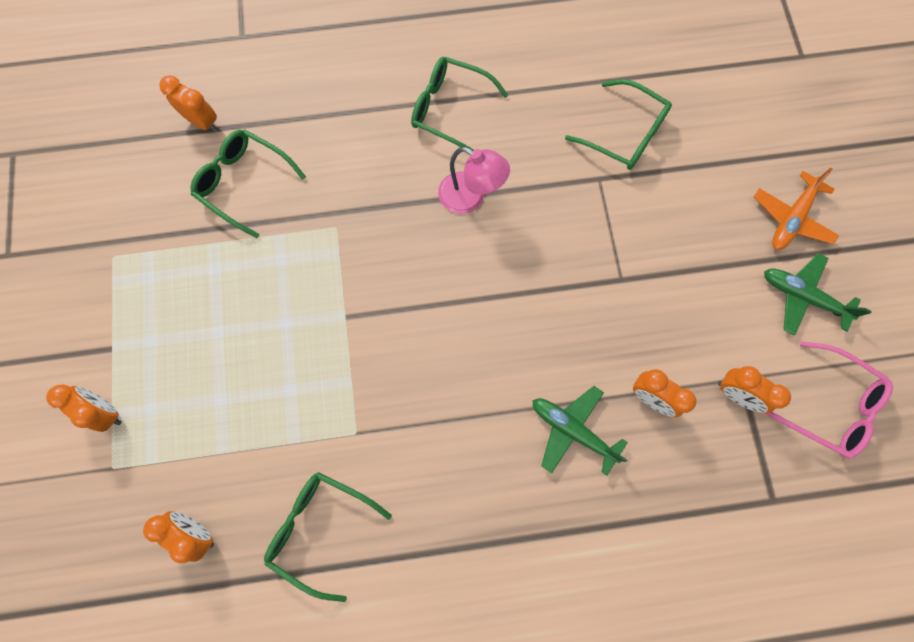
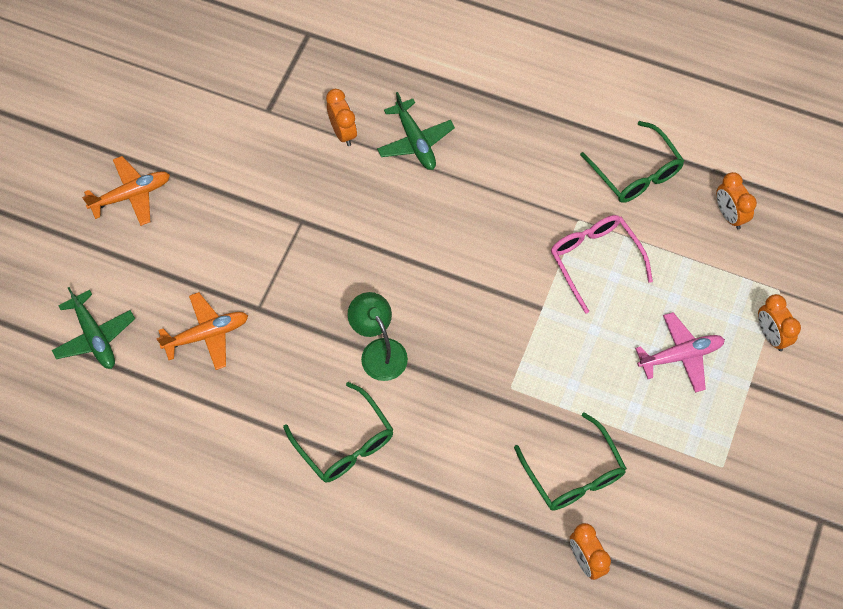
camera: 150 degrees left, 10 degrees down
(190, 341) = (681, 355): none -> pink plane
(470, 198) = (379, 351): pink lamp -> green lamp
(624, 134) = (207, 334): green glasses -> orange plane
(736, 394) = (280, 103): orange clock -> none
(802, 296) = (175, 138): green plane -> green plane (95, 336)
(830, 405) = (220, 64): pink glasses -> pink glasses (595, 260)

